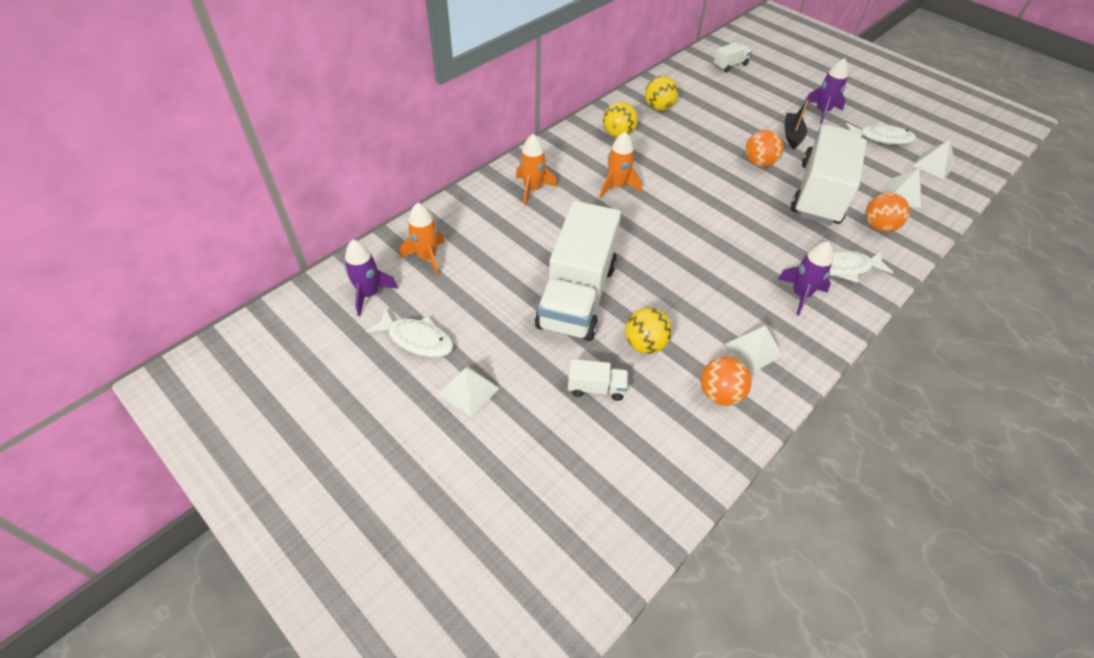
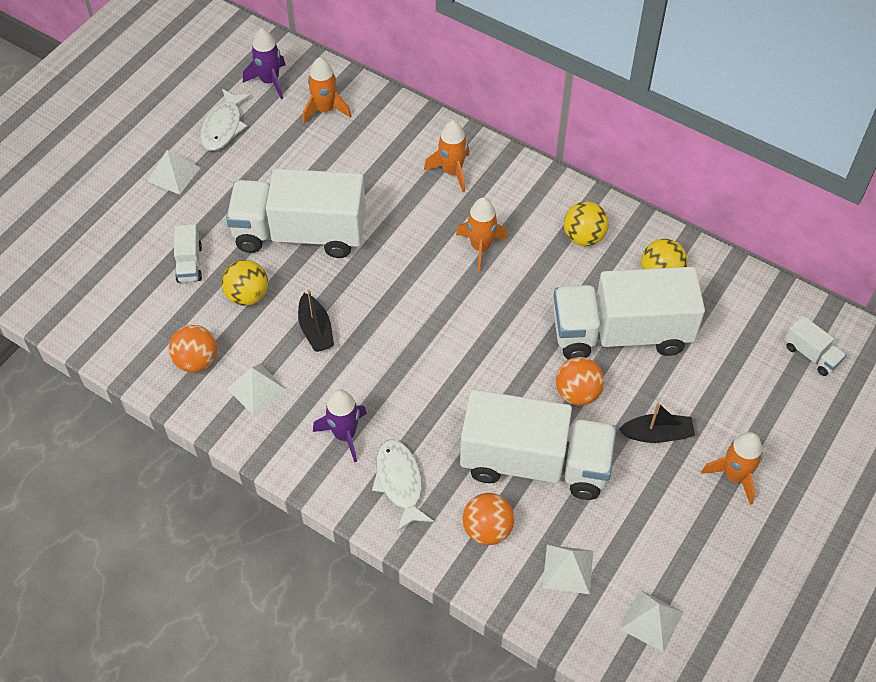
camera: 80 degrees right, 5 degrees up
(690, 299) = (316, 330): none -> black boat
(708, 134) = (621, 333): none -> white truck
(822, 112) = (734, 476): purple rocket -> orange rocket
(881, 138) = (695, 554): white fish -> none

